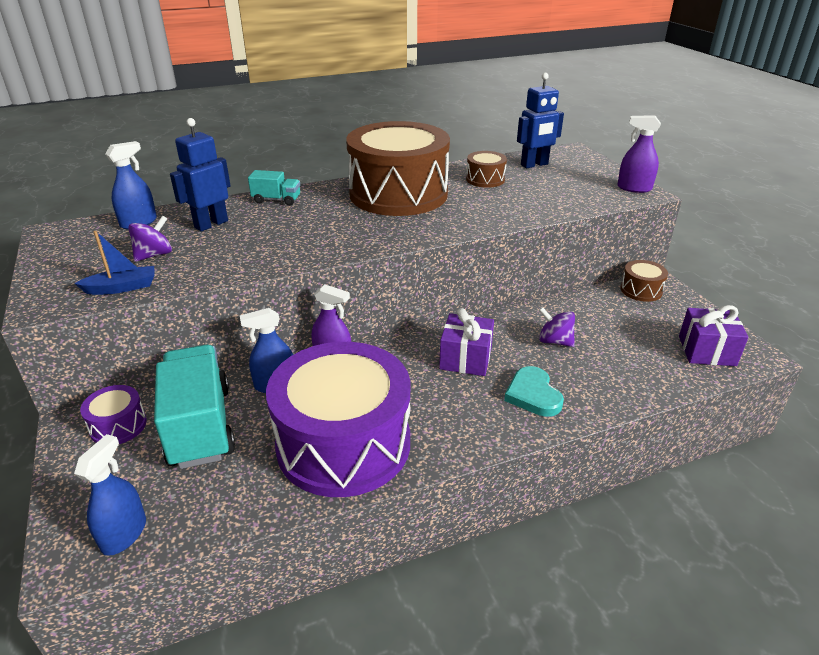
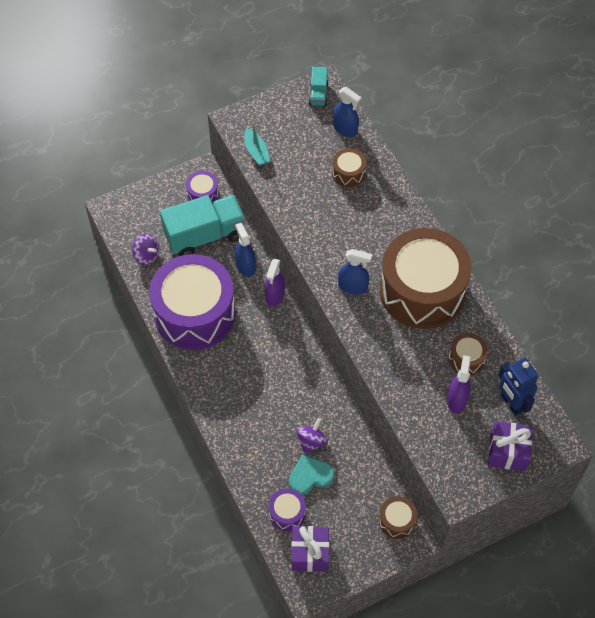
camera: 85 degrees right, 25 degrees up
(122, 287) = (256, 152): blue boat -> turquoise boat
(124, 534) = (127, 226): blue spray bottle -> blue spray bottle (353, 286)
(154, 255) = (299, 154): purple spinning top -> purple spinning top (146, 255)
(211, 224) = (348, 173): blue robot -> brown drum
(276, 200) = (397, 205): turquoise truck -> turquoise truck (318, 94)
(466, 358) = (284, 379): purple gift -> purple gift (508, 452)
(533, 395) = (247, 422): turquoise heart -> turquoise heart (310, 476)
(634, 188) = (467, 487): purple spray bottle -> purple spray bottle (457, 399)
(660, 366) = (287, 513): none -> purple drum

